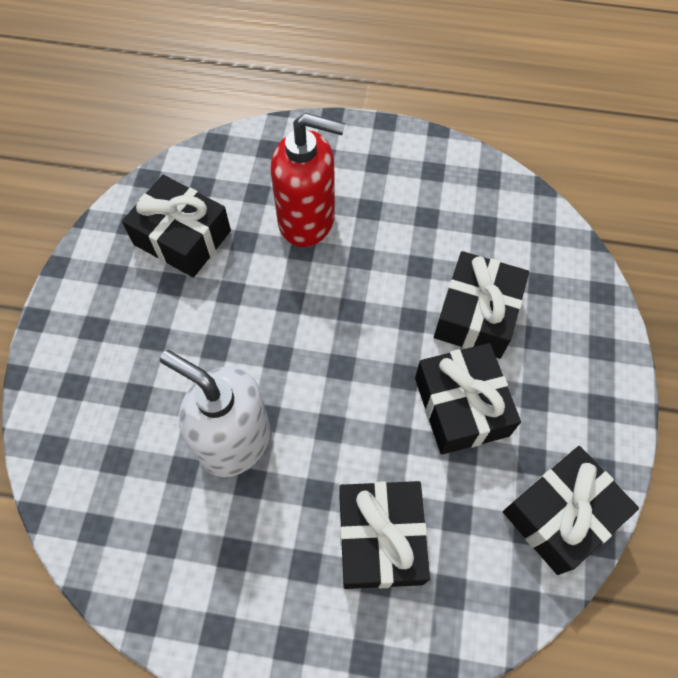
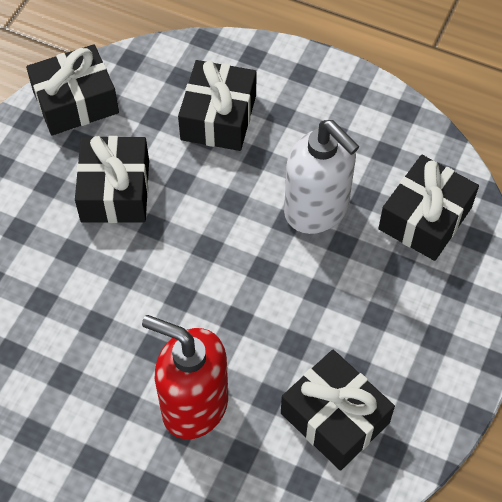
camera: 165 degrees left, 5 degrees down
(476, 315) = (64, 263): black gift -> black gift (425, 218)

